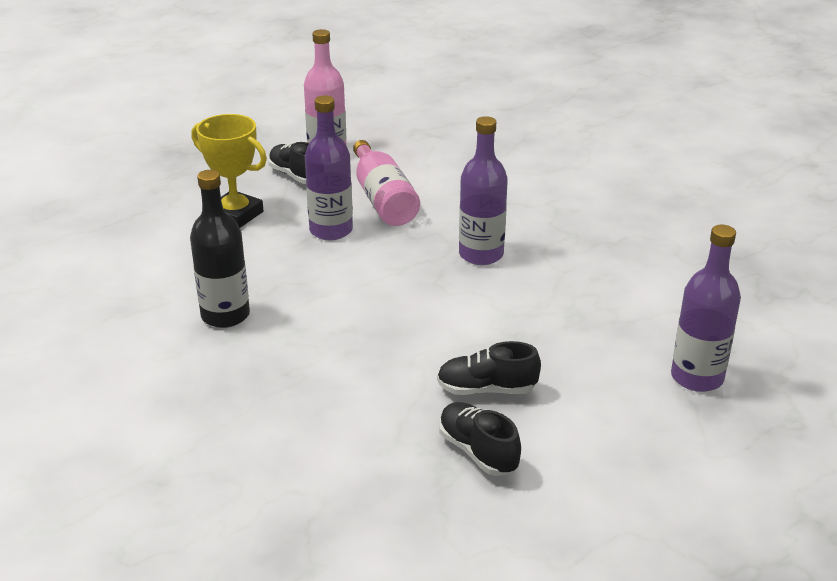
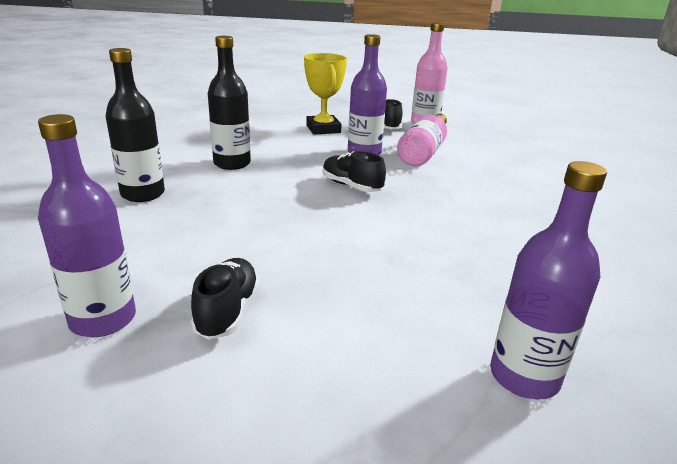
camera: 40 degrees right, 5 degrees down
(208, 401) = (143, 194): none -> black bottle
(481, 254) = (446, 200): purple bottle -> purple bottle (103, 319)
(486, 389) = (309, 275): black shoe -> black shoe (351, 186)

